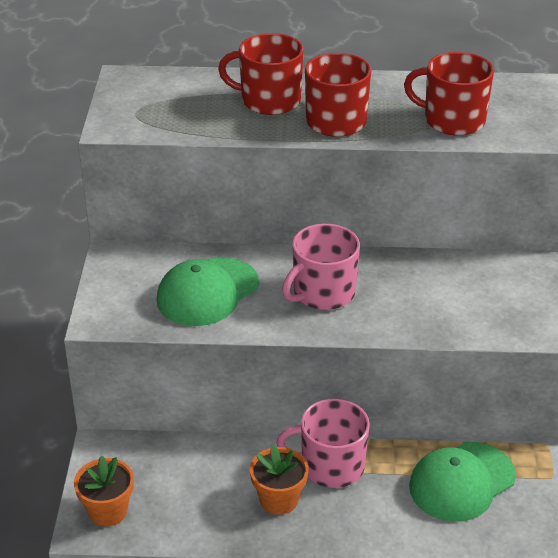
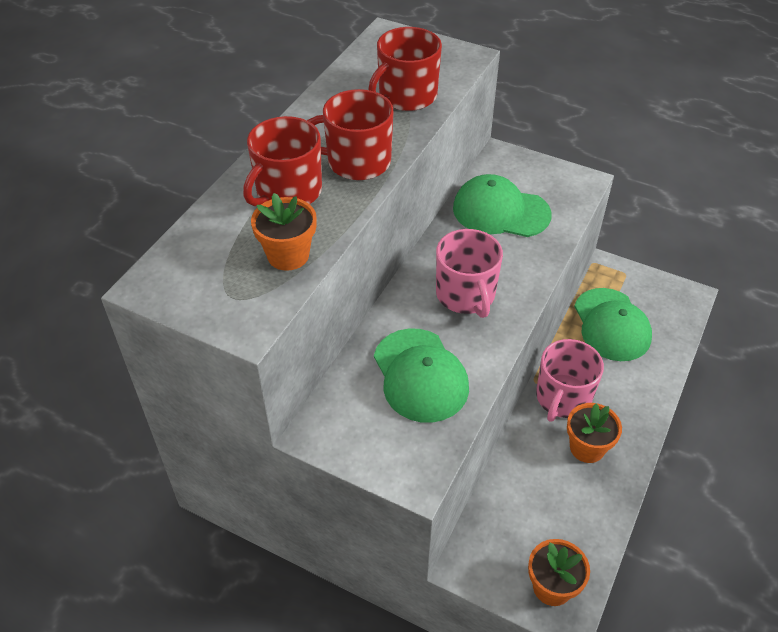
camera: 65 degrees left, 10 degrees up
(196, 122) = (288, 255): none -> orange flower pot
(457, 285) = (500, 211): none -> green cap

